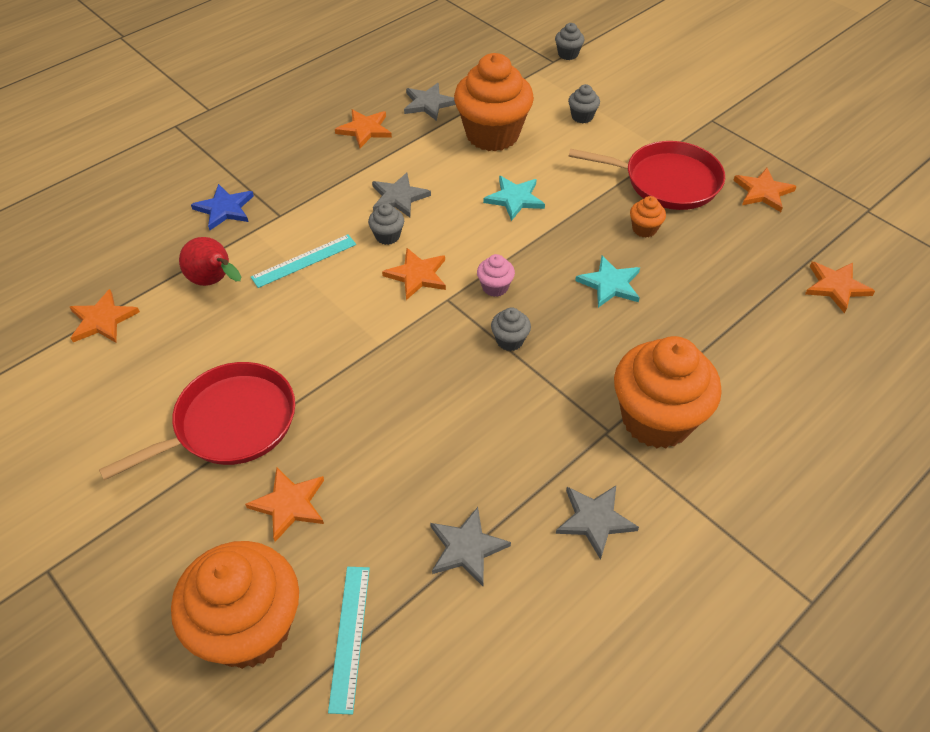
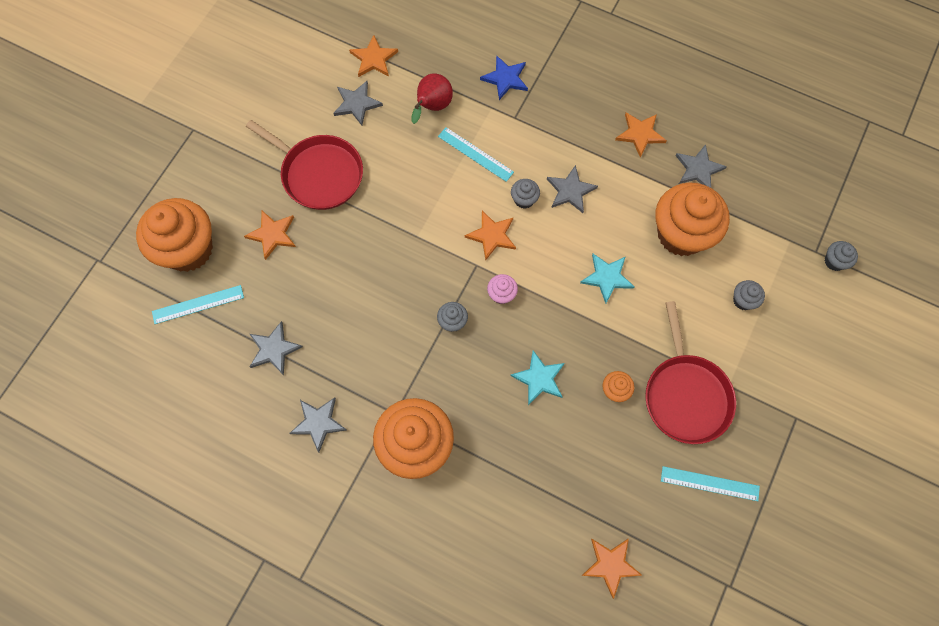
camera: 70 degrees right, 20 degrees up
(154, 355) = (356, 104): none -> grey star
(763, 192) = (709, 483): orange star -> turquoise ruler

